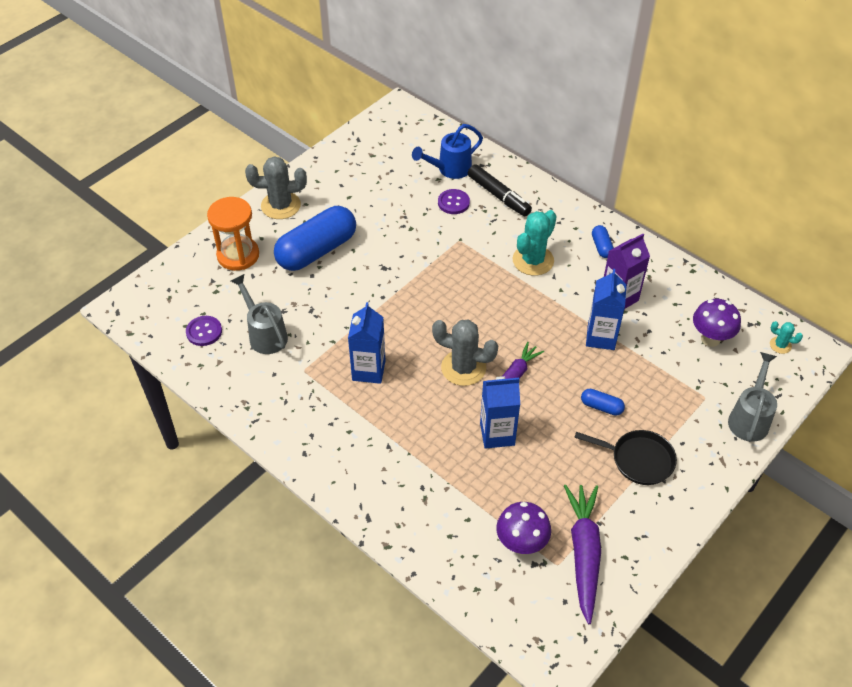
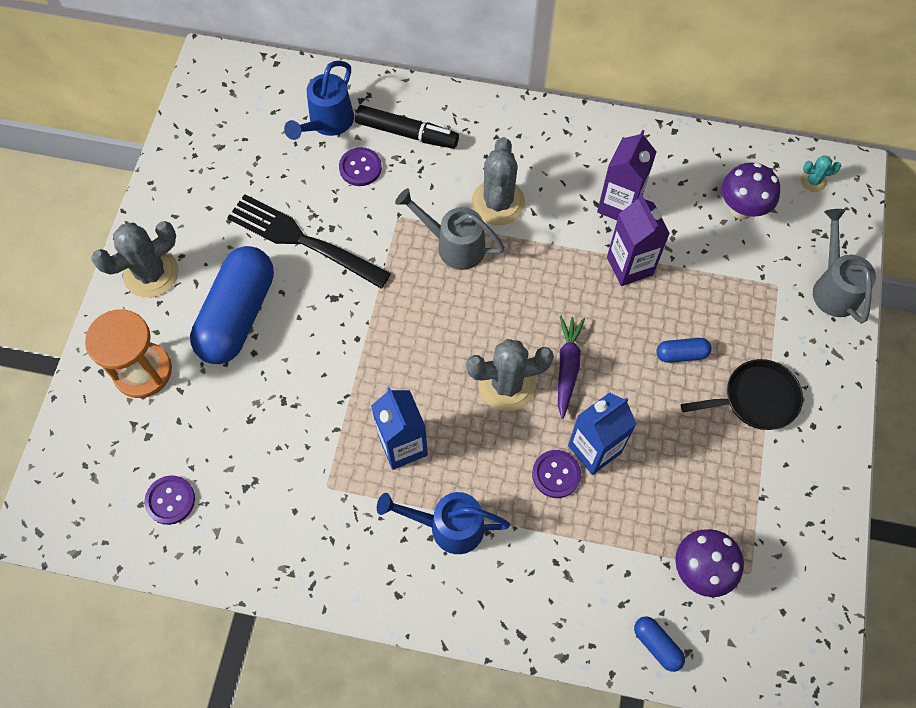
camera: 30 degrees left, 15 degrees up
(265, 334) = (249, 463): grey watering can -> grey watering can (454, 245)
(365, 431) = (448, 526): none -> blue watering can
(387, 227) = (302, 240): none -> black fork
(459, 436) = (556, 474): none -> purple button
(533, 260) = (498, 202): turquoise cactus -> grey cactus
(584, 553) = (768, 544): purple carrot -> none
(601, 247) = (561, 147): blue capsule -> blue capsule (657, 645)
(601, 337) = (629, 266): blue carton -> purple carton

